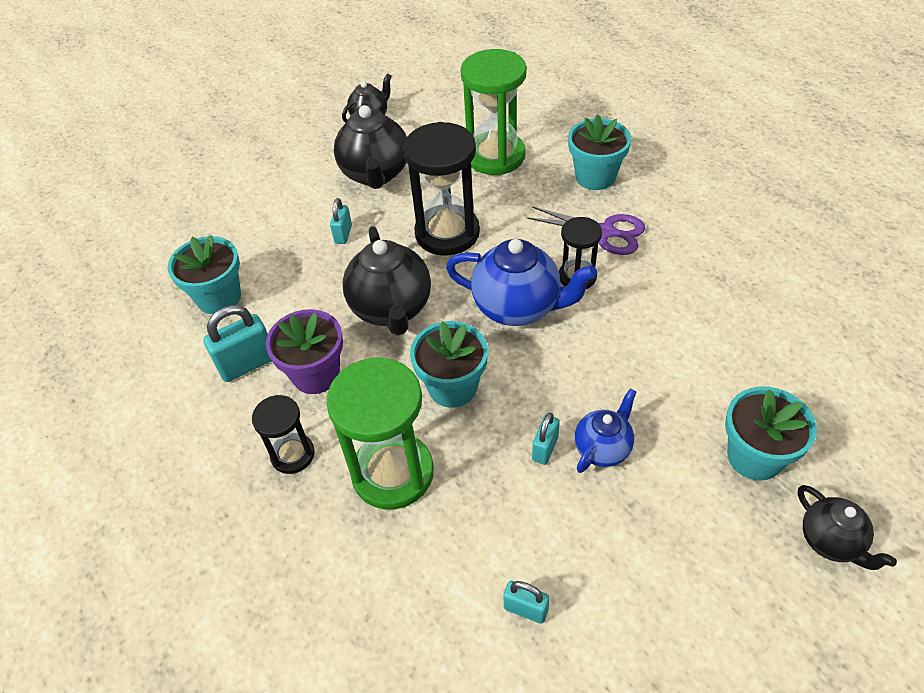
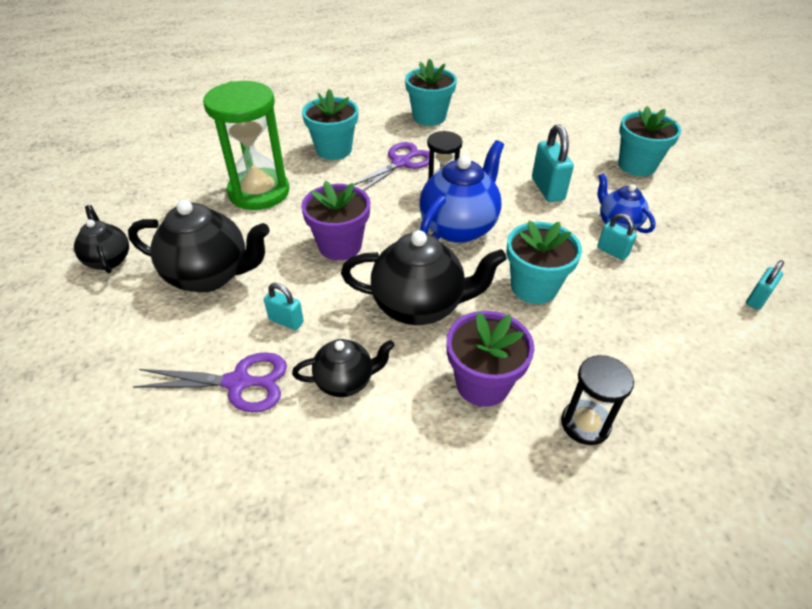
camera: 75 degrees left, 5 degrees down
(219, 297) = (315, 462): turquoise flower pot -> turquoise flower pot (429, 117)
(247, 364) = (443, 447): turquoise padlock -> turquoise padlock (547, 189)
(275, 233) = (238, 383): none -> purple scissors
(393, 473) = (621, 348): green hourglass -> none
(447, 233) = (340, 246): black hourglass -> purple flower pot
(831, 541) = (702, 160): black teapot -> black teapot (345, 381)

